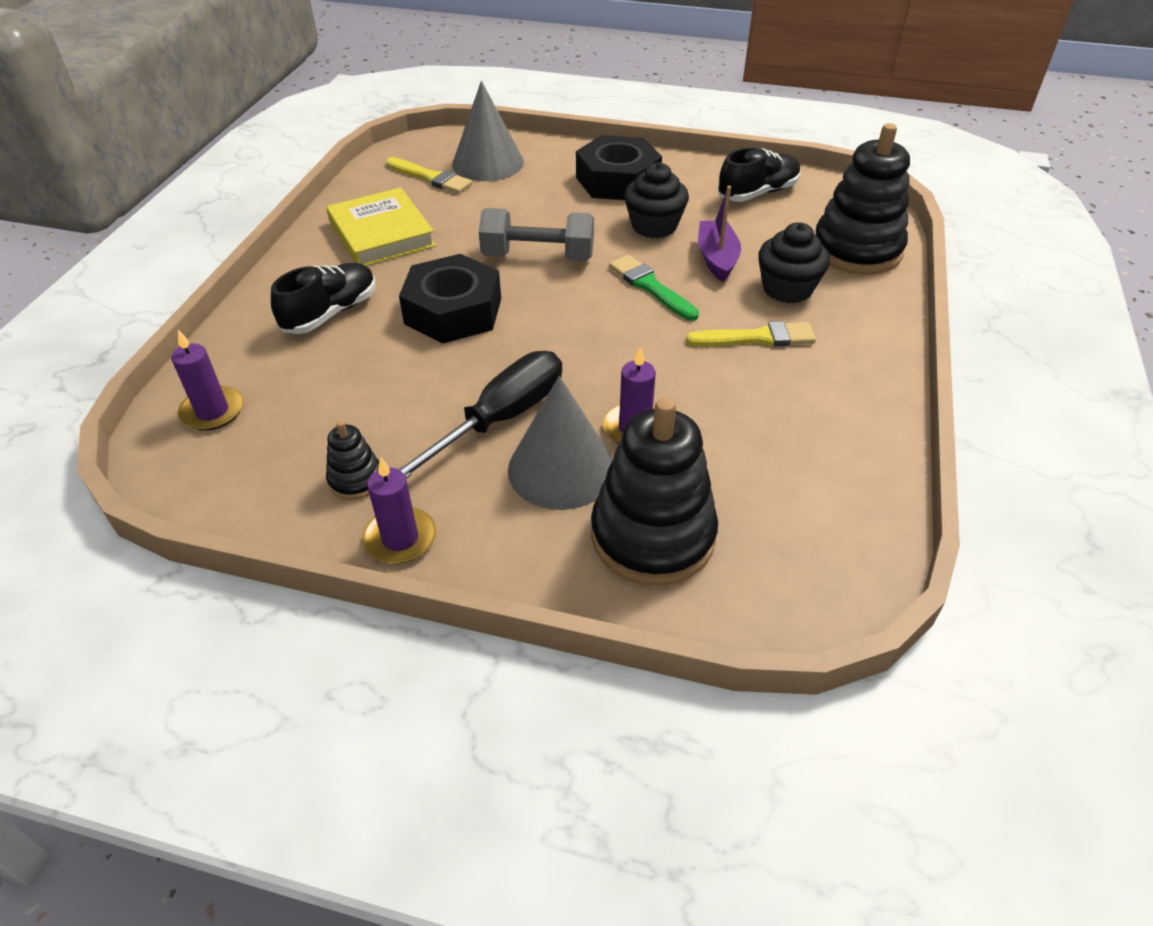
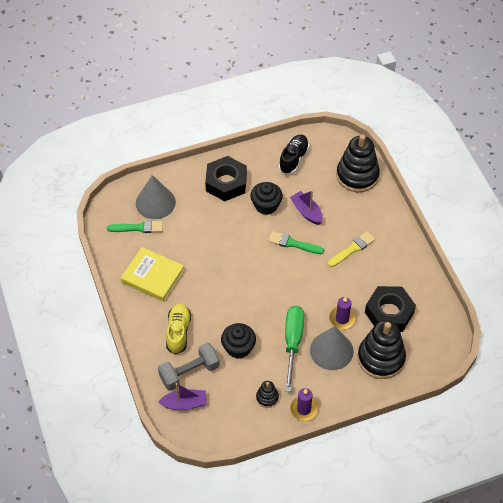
camera: 35 degrees left, 10 degrees up
(212, 411) = (184, 403): purple candle -> purple boat
(331, 313) = (178, 332): black shoe -> yellow shoe
(431, 178) = (138, 228): yellow brush -> green brush
(453, 311) = (227, 302): black nut -> black nut (389, 313)
(500, 419) = (292, 342): black screwdriver -> green screwdriver
(538, 257) = (233, 252): grey dumbbell -> grey dumbbell (189, 372)
(787, 289) = (345, 215): black cupcake -> black cupcake (238, 348)

